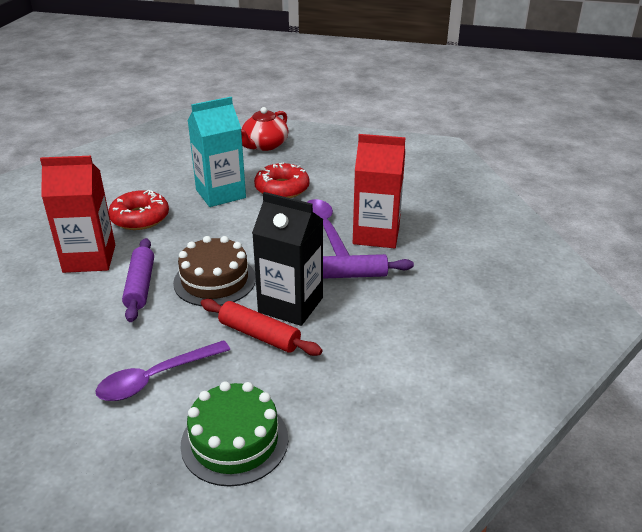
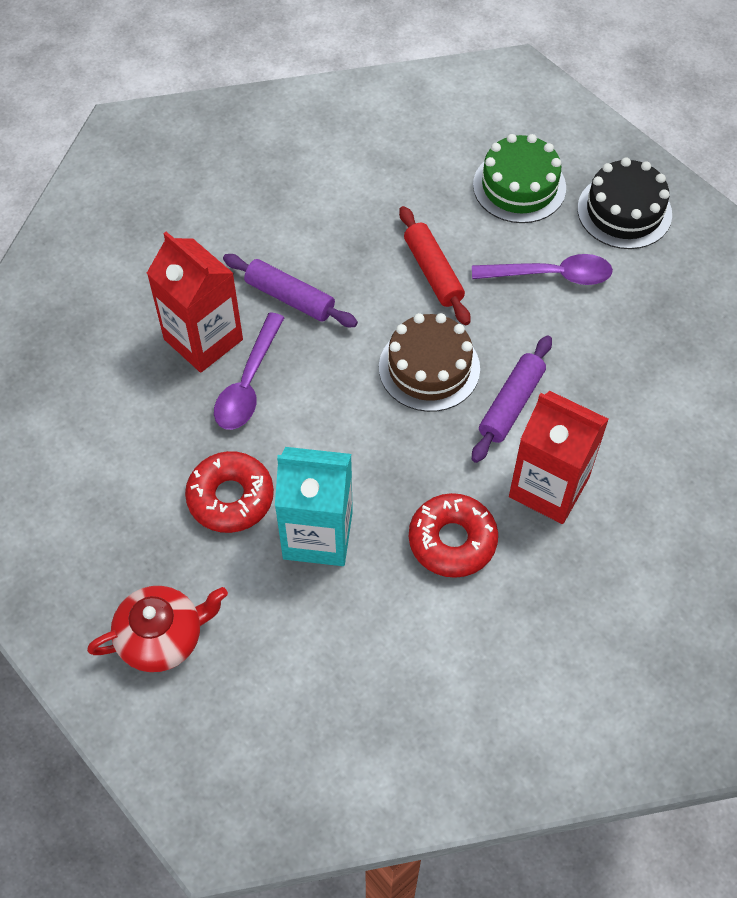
camera: 145 degrees left, 25 degrees up
(108, 472) = (624, 211): none -> black cake
(290, 305) = (378, 291): black carton -> none

